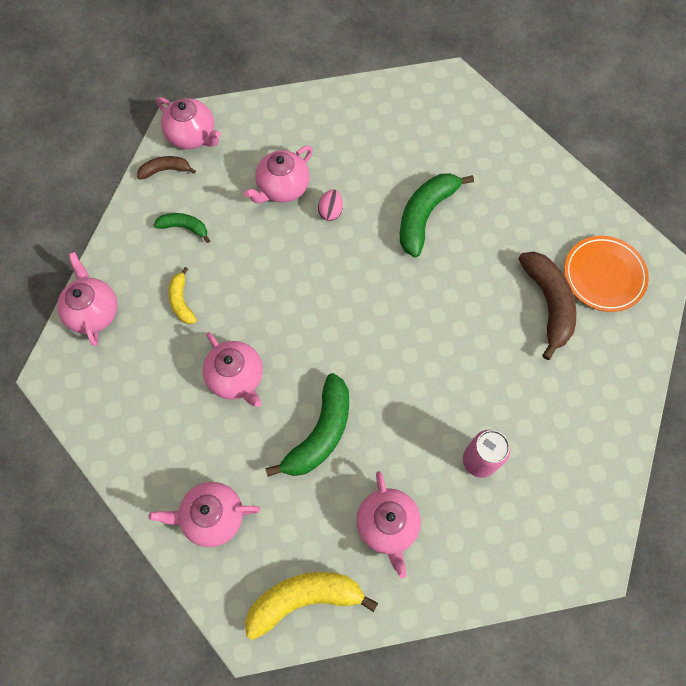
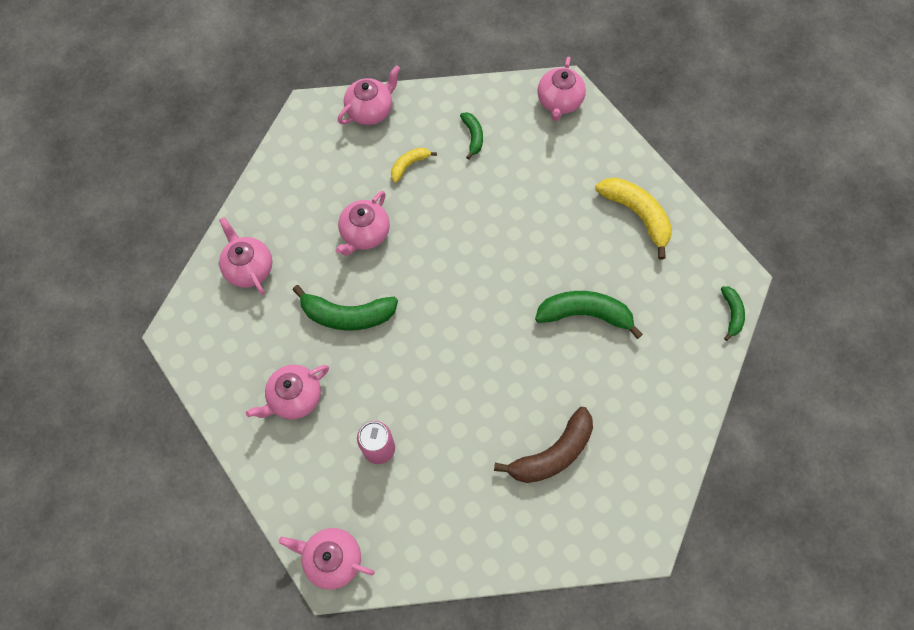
camera: 65 degrees right, 0 degrees up
(165, 170) = (516, 98): brown banana -> none
(282, 188) = (548, 190): pink teapot -> pink teapot (332, 559)
(304, 599) = (214, 360): yellow banana -> yellow banana (637, 215)
(330, 211) = (547, 237): pink egg -> none
(479, 102) = (731, 313): none -> green banana
(604, 276) = (607, 494): orange plate -> none

